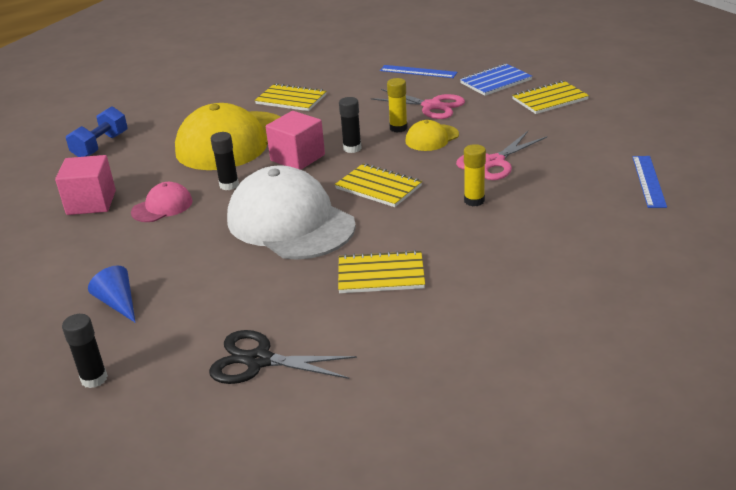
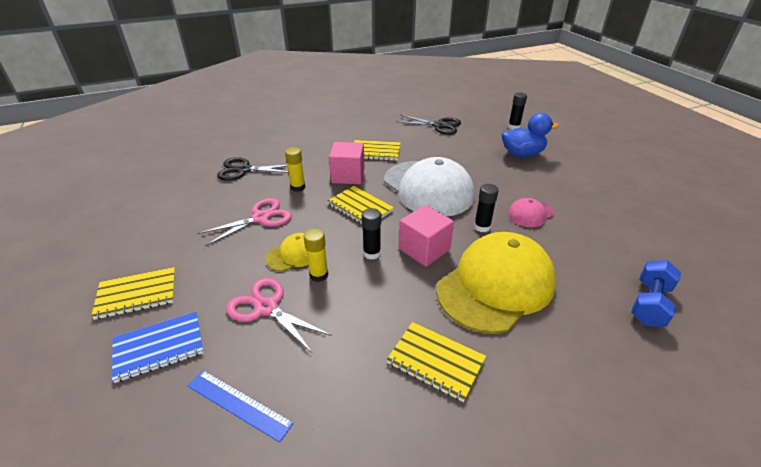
camera: 175 degrees left, 5 degrees up
(91, 203) = (596, 226): pink cube -> pink cube (348, 176)
(118, 303) = (522, 154): blue cone -> blue duck
(574, 215) = (244, 170): none -> black scissors
(648, 181) = (172, 186): blue ruler -> none

